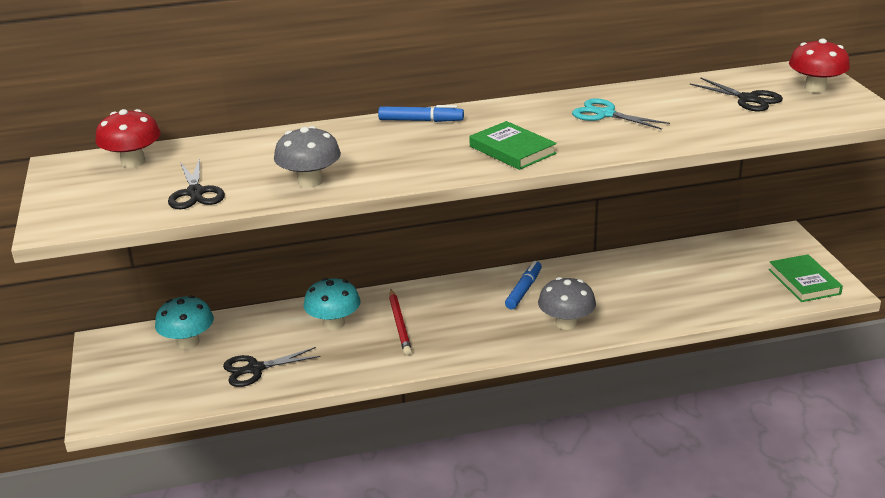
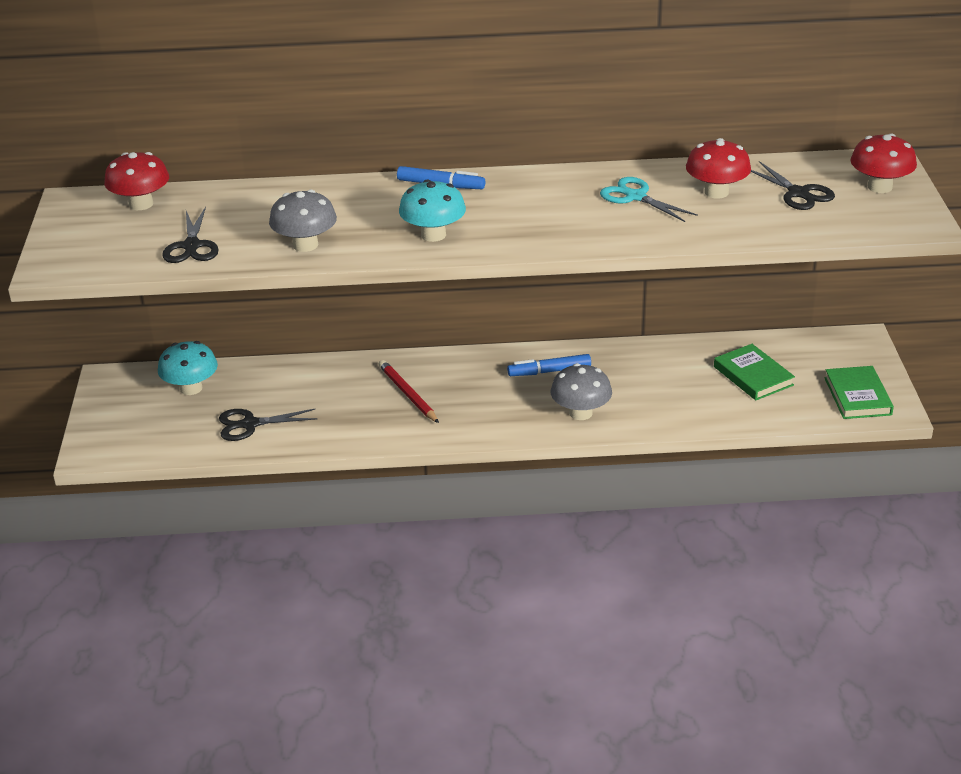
camera: 10 degrees right, 5 degrees up
(334, 323) = (341, 385): turquoise mushroom -> turquoise mushroom (433, 235)
(399, 324) = (408, 394): red pencil -> red pencil turned 150 degrees clockwise
(512, 150) = (520, 230): green book -> green book (753, 376)
(524, 290) = (549, 371): blue marker -> blue marker turned 135 degrees counterclockwise
(675, 104) = (716, 192): none -> red mushroom

